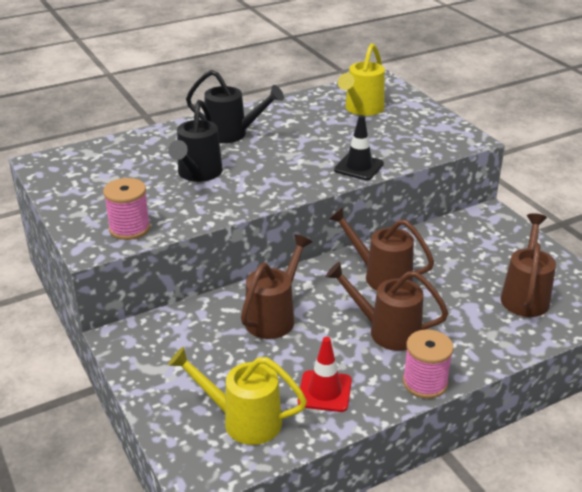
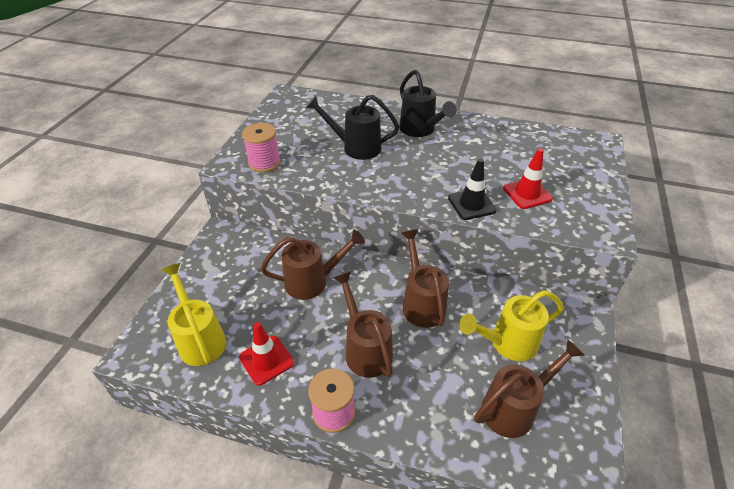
camera: 45 degrees right, 10 degrees up
(198, 174) = (356, 147): black watering can -> black watering can turned 45 degrees clockwise
(362, 109) = (546, 158): yellow watering can -> yellow watering can (507, 343)
(385, 140) = (527, 194): none -> red traffic cone

